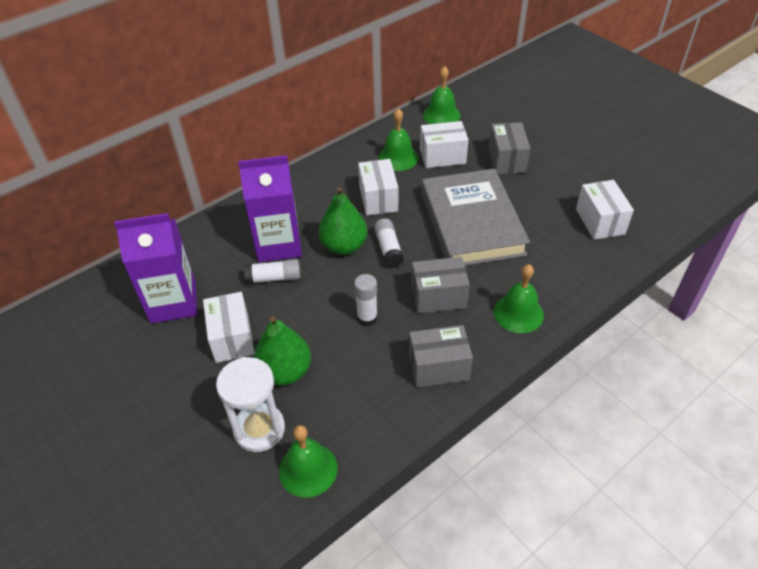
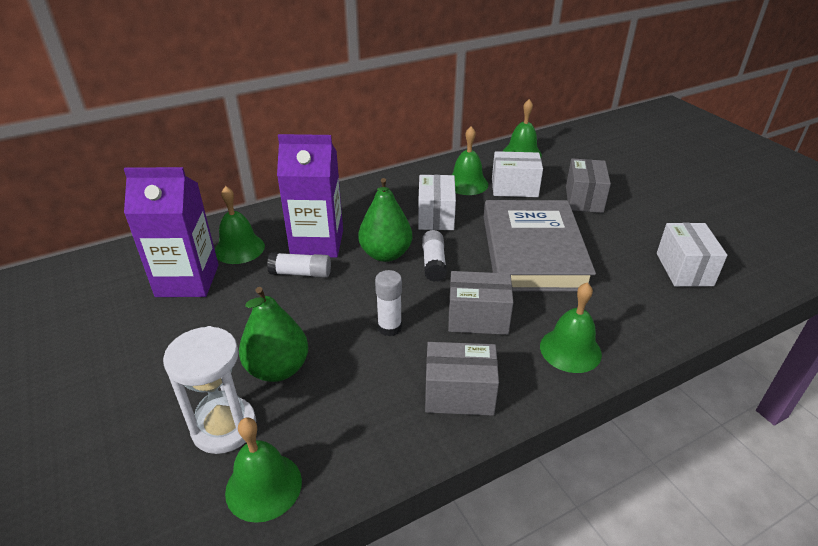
camera: 10 degrees right, 10 degrees down
(208, 261) = (239, 248): none -> green bell
(232, 338) = (233, 325): white box -> none

